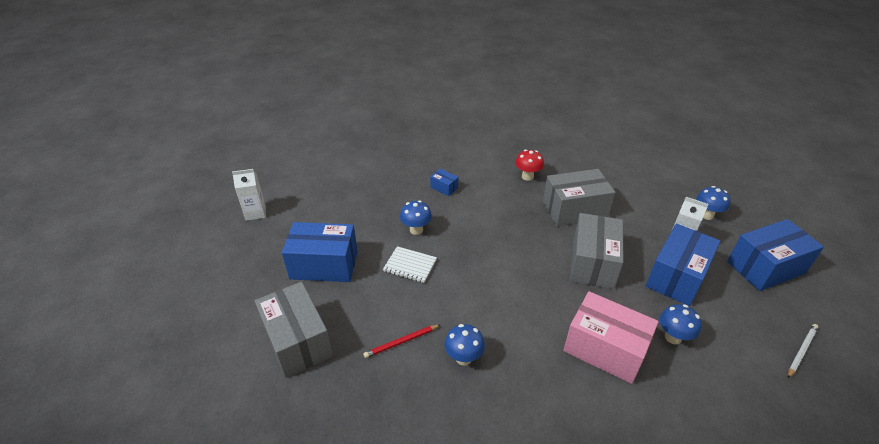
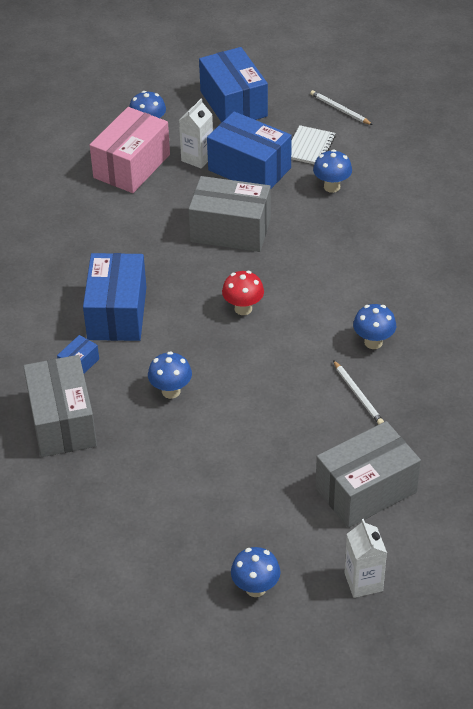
camera: 90 degrees left, 5 degrees up
(231, 271) = (255, 588): none -> blue mushroom
(255, 213) = (128, 589): white carton -> white carton (363, 582)
(324, 265) = (240, 483): blue box -> blue box (117, 313)
(401, 342) = (358, 394): red pencil -> white pencil
(410, 265) = (239, 394): white notebook -> white notebook (309, 147)
(527, 177) = (60, 275): red mushroom -> red mushroom (243, 308)
(574, 210) = (135, 235): grey box -> grey box (62, 422)
(605, 349) = (351, 236): pink box -> pink box (132, 166)

